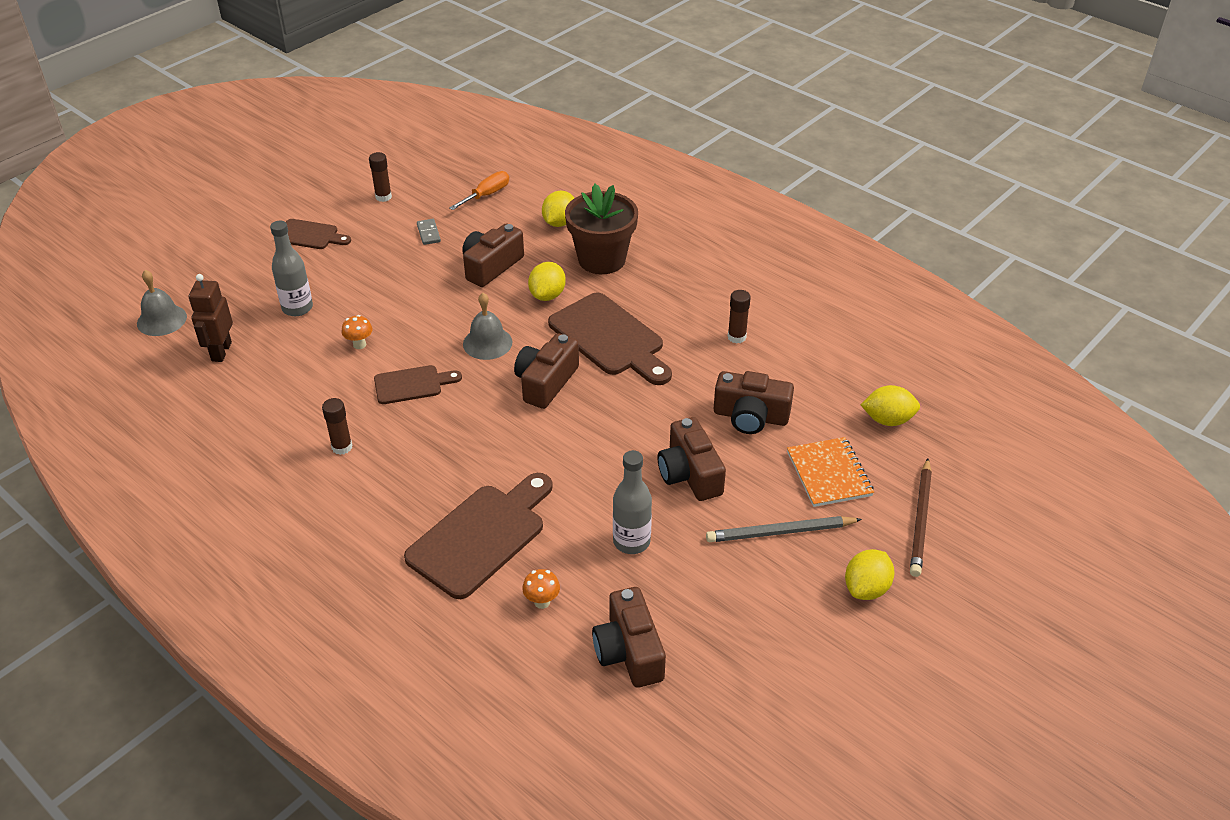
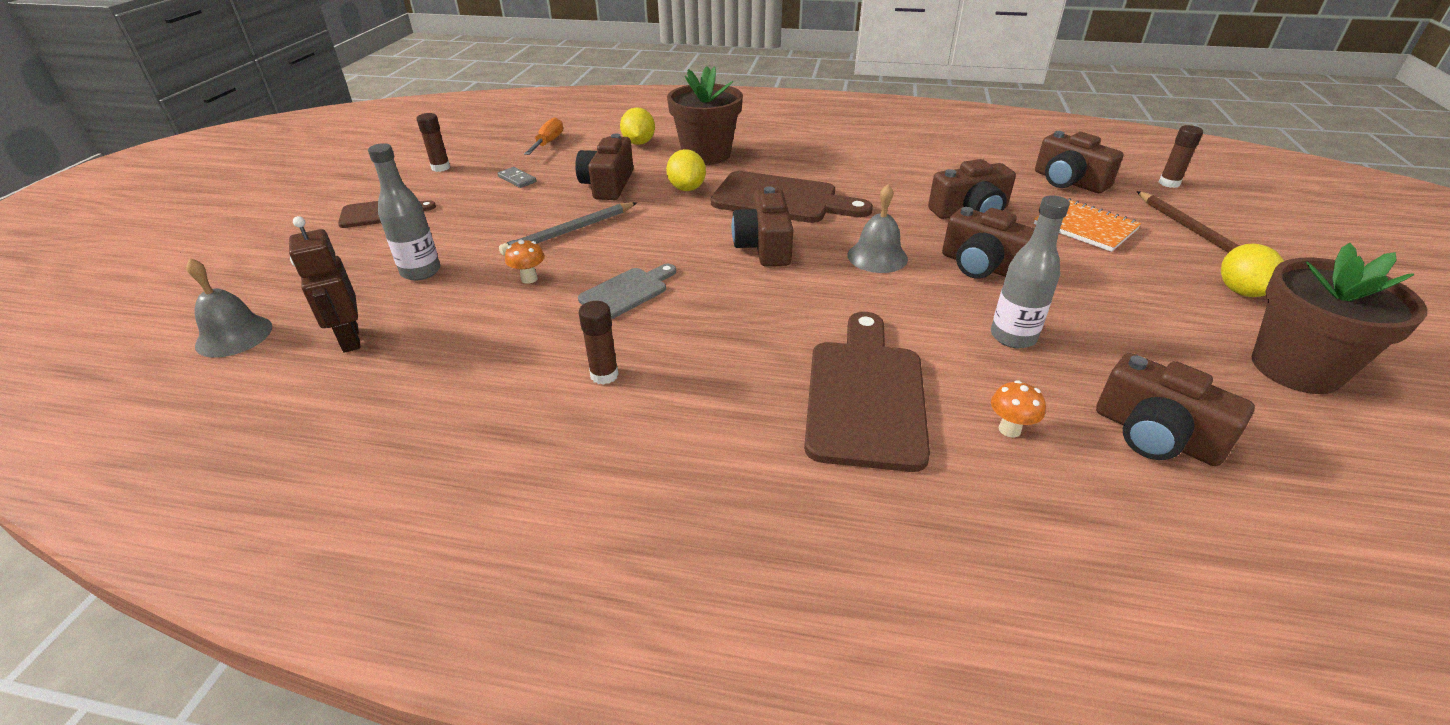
camera: 30 degrees left, 5 degrees down
(412, 385) = (627, 292): brown cutting board -> grey cutting board
(487, 343) = (669, 236): grey bell -> grey bell (877, 257)
(736, 337) = (884, 169): brown glue stick -> brown glue stick (1169, 183)
(780, 532) = (1117, 279): grey pencil -> grey pencil (570, 231)
(802, 661) = (1295, 368): none -> brown flower pot
(887, 420) = (1068, 181): yellow lemon -> brown camera

